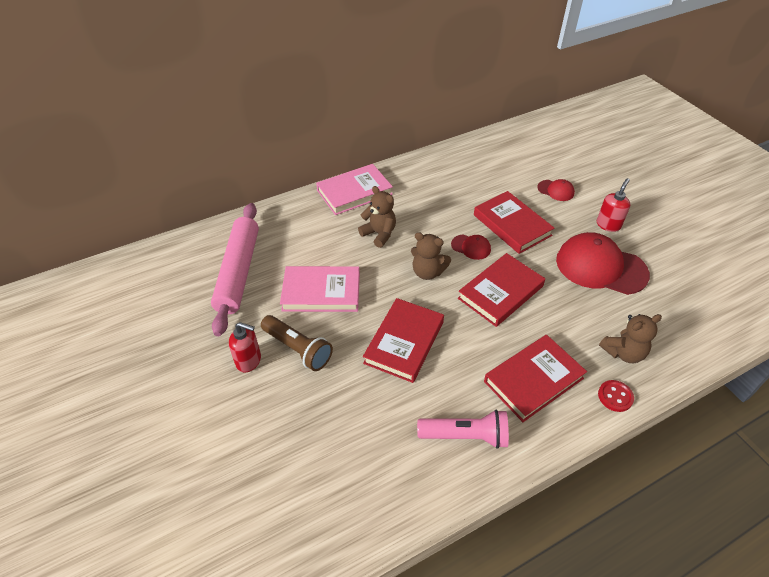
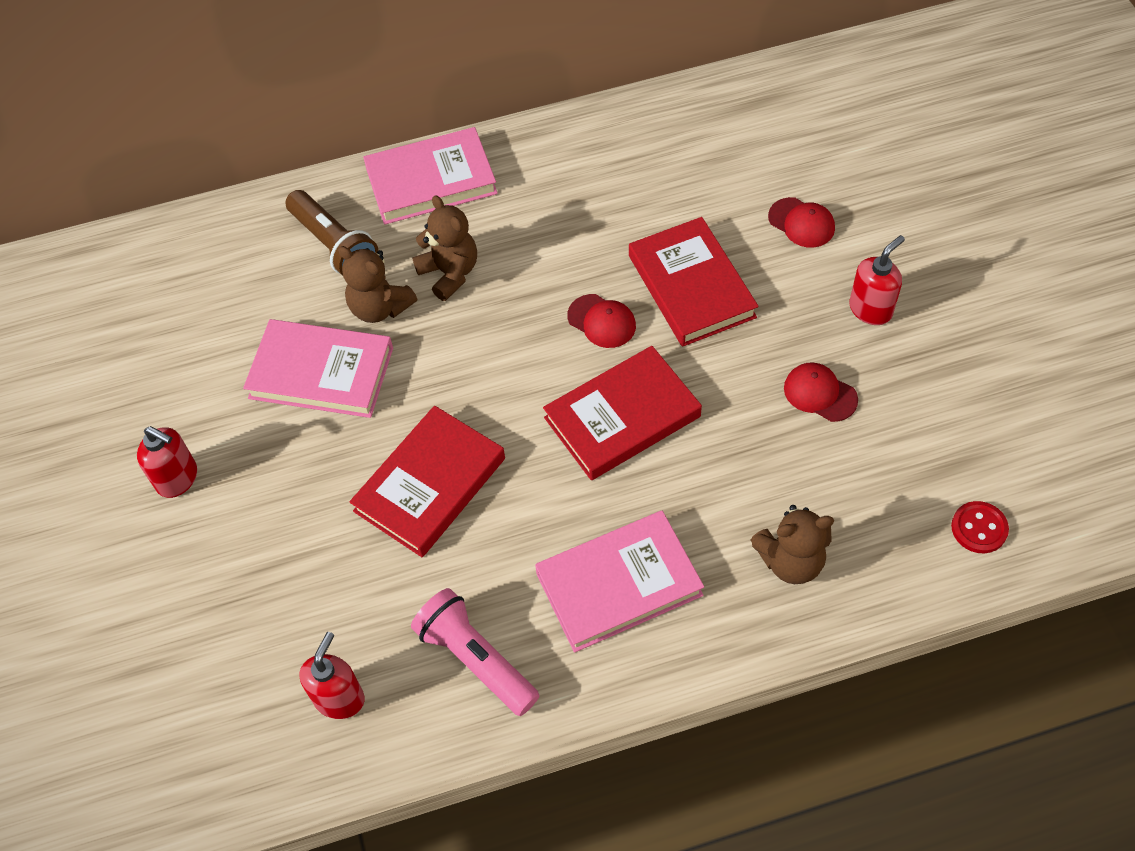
camera: 15 degrees right, 10 degrees up
(239, 272) = (197, 316): pink rolling pin -> none
(298, 349) = (257, 470): brown flashlight -> brown flashlight (334, 246)
(388, 474) = (339, 698): none -> red soap dispenser
(427, 272) = (510, 360): brown teddy bear -> brown teddy bear (380, 308)
(465, 436) = (476, 659): pink flashlight -> pink flashlight turned 150 degrees counterclockwise
(533, 380) = (619, 584): red book -> pink book
(600, 267) = (820, 393): red cap -> red cap, size x0.46
(615, 396) = (743, 635): red button -> red button (979, 528)

